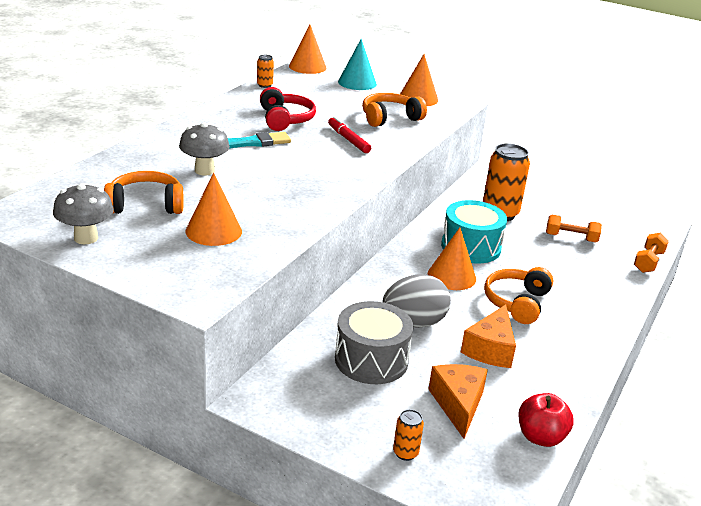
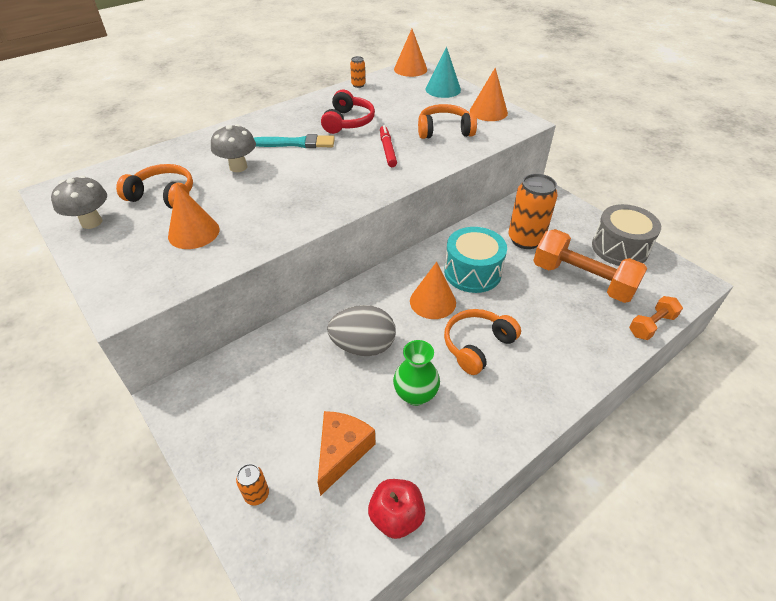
camera: 25 degrees right, 15 degrees up
(371, 360) = (298, 379): grey drum -> grey drum (619, 248)
(490, 349) = (415, 394): orange cheese -> green vase
(571, 238) = (582, 280): orange dumbbell -> orange dumbbell, size x1.91

